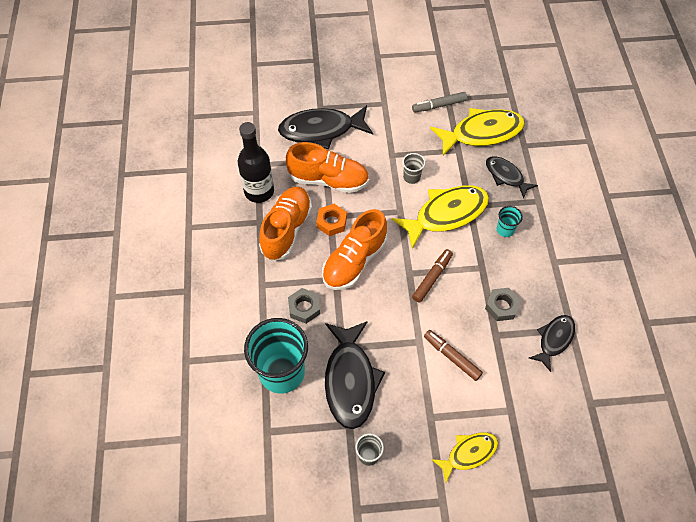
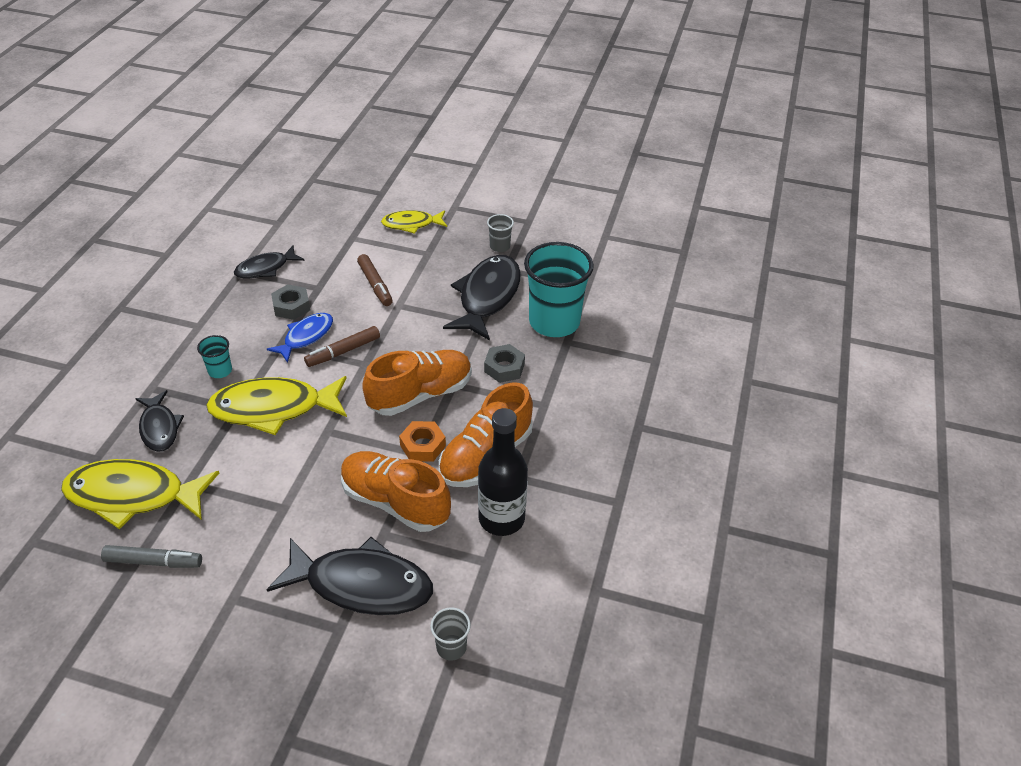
camera: 160 degrees left, 15 degrees down
(411, 177) = (280, 467): grey cup -> grey cup (451, 647)
(468, 281) = (306, 337): none -> blue fish

